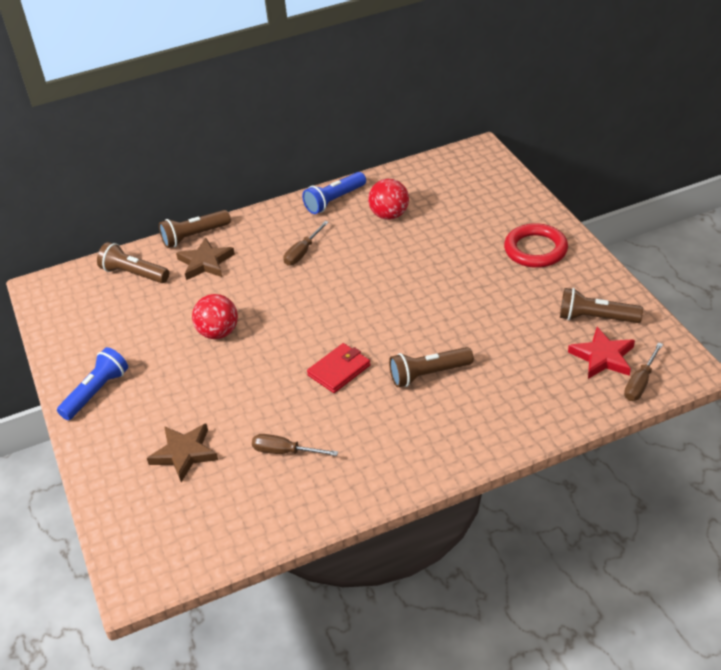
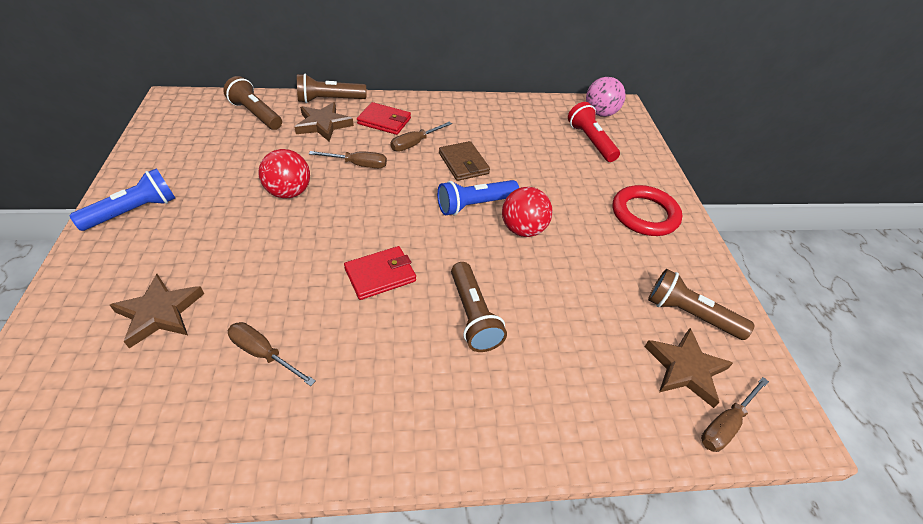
camera: 10 degrees right, 5 degrees up
(261, 240) = (384, 121): none -> red wallet
(263, 289) = (358, 164): none -> brown screwdriver
(334, 200) = (469, 109): blue flashlight -> blue flashlight (475, 205)
(357, 256) = (463, 163): none -> brown wallet
(389, 215) = (513, 136): red ball -> red ball (523, 229)
(428, 374) = (473, 315): brown flashlight -> brown flashlight turned 105 degrees counterclockwise
(462, 164) = (600, 113): none -> pink ball
(463, 196) = (590, 141): none -> red flashlight
(602, 357) = (685, 369): red star -> brown star

